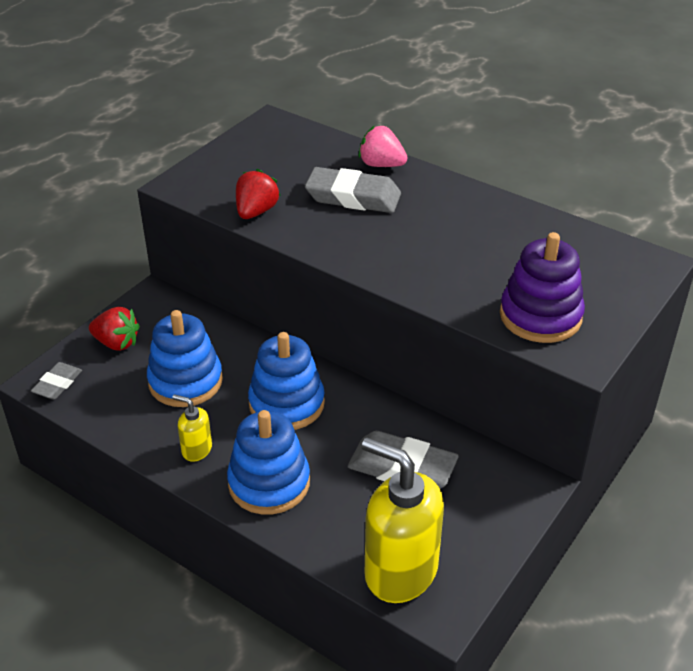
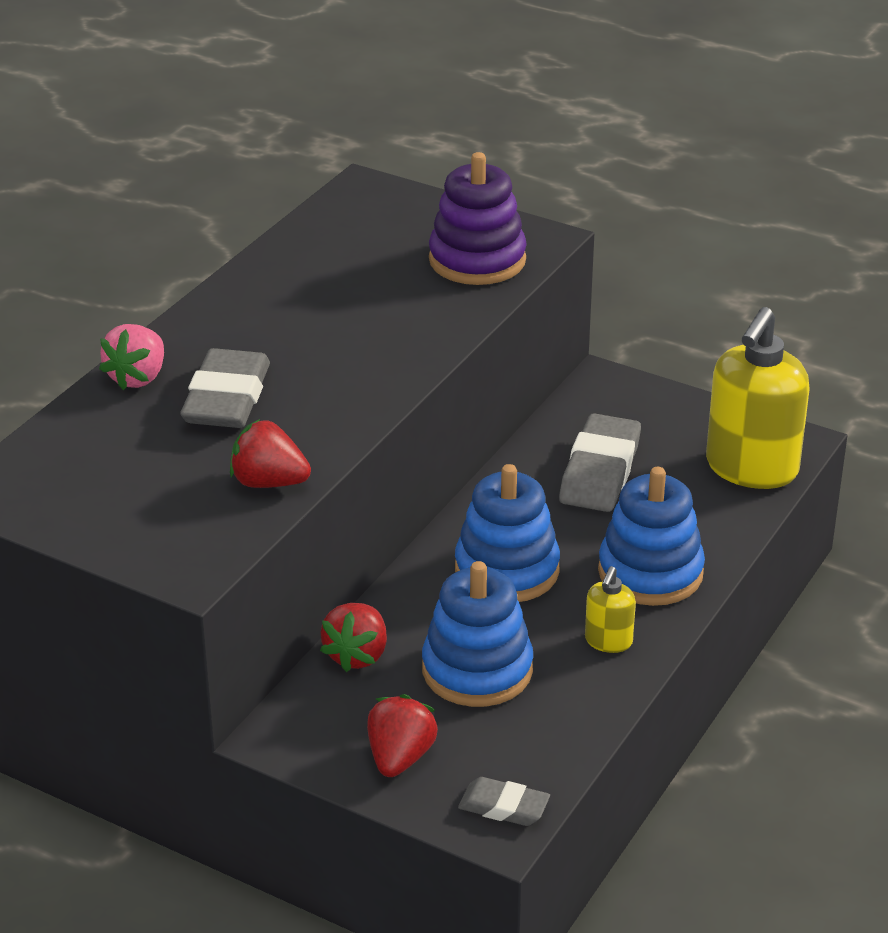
camera: 95 degrees left, 5 degrees down
(215, 329) = (357, 655): none -> red strawberry

